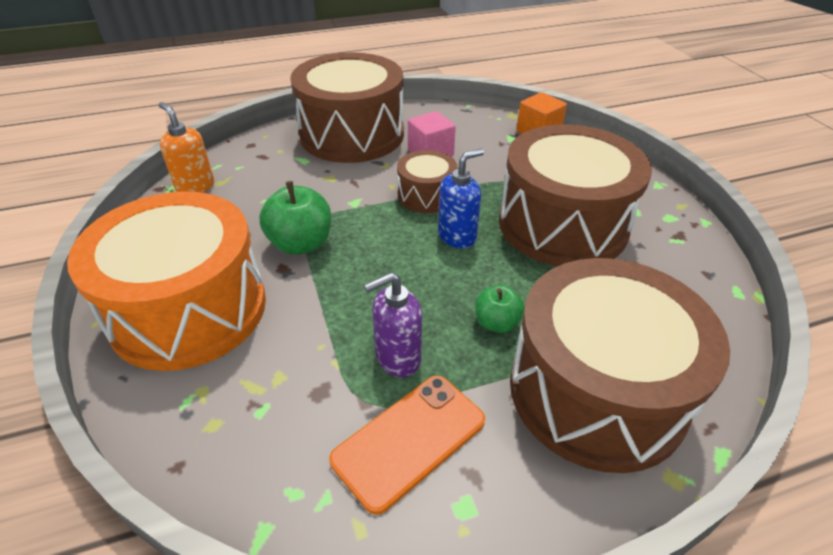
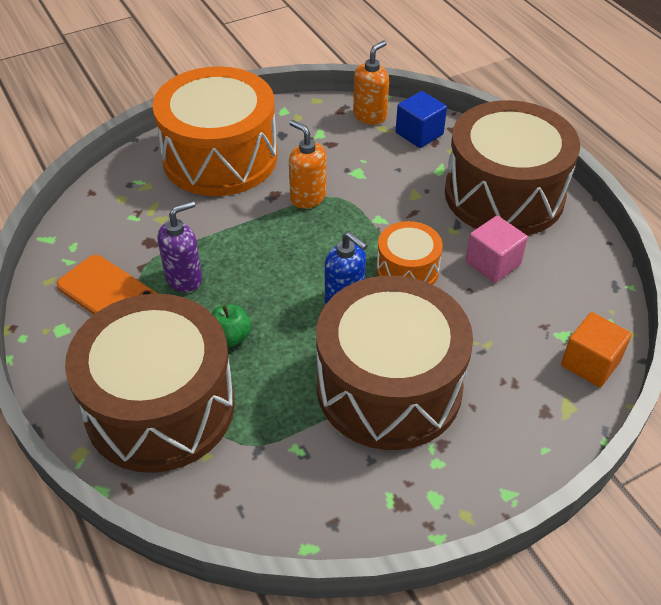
camera: 80 degrees right, 5 degrees up
(245, 162) = (419, 133): none -> blue cube
(301, 244) = (307, 197): green apple -> orange soap dispenser
(397, 358) = (184, 278): purple soap dispenser -> purple soap dispenser turned 90 degrees clockwise
(426, 195) = (407, 269): brown drum -> orange drum

